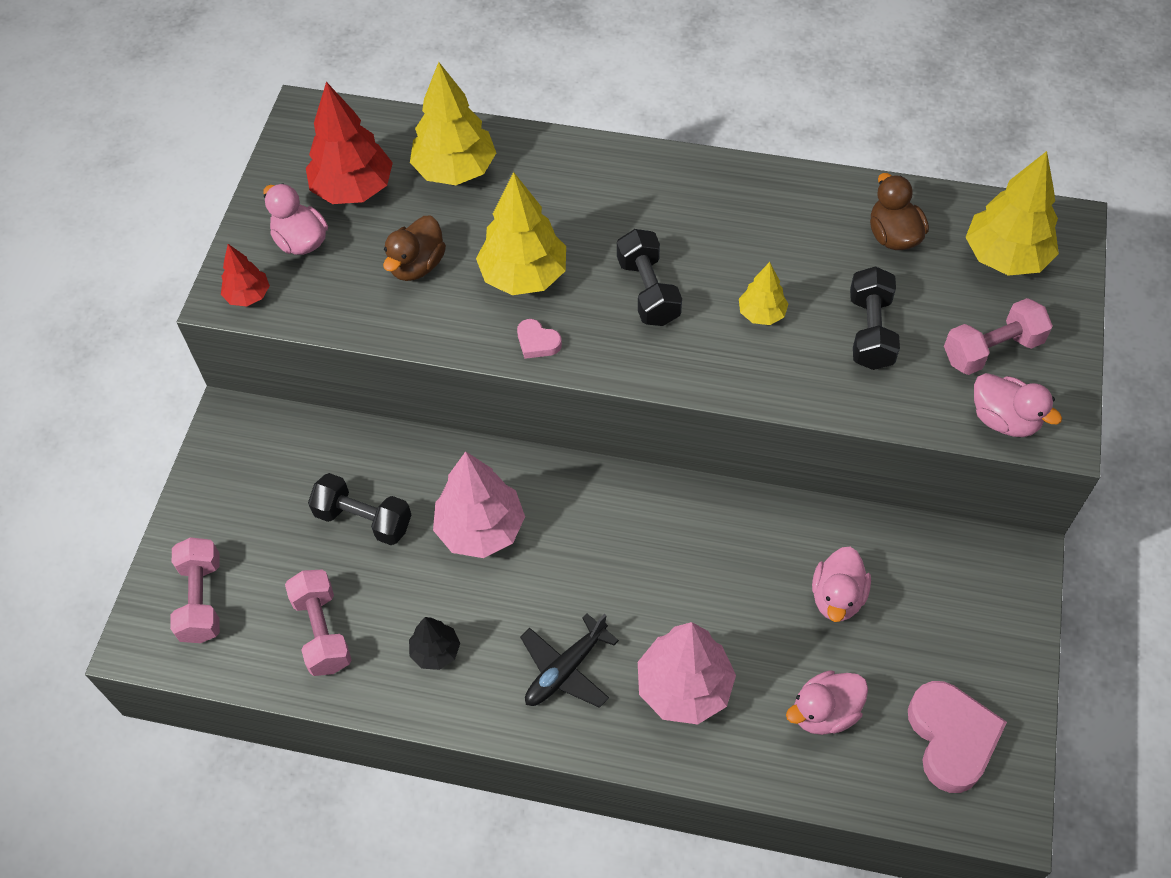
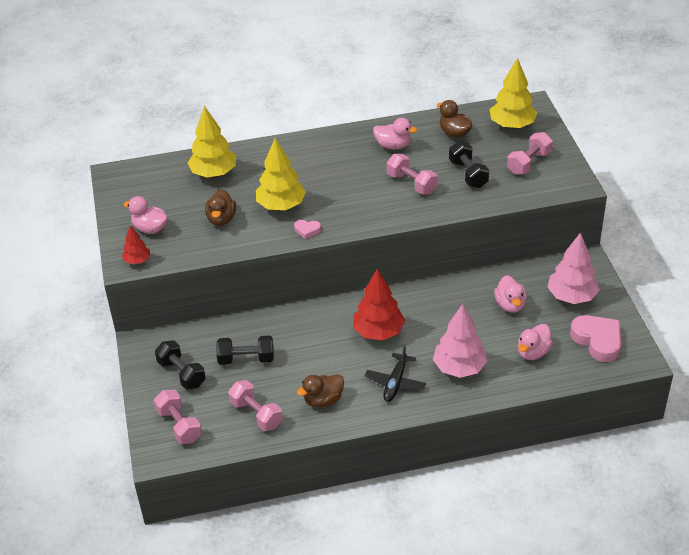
camera: 25 degrees left, 15 degrees down
(353, 189) = (163, 198): red tree -> red tree (378, 332)
(435, 651) = (323, 400): black tree -> brown duck
(480, 529) = (312, 341): pink tree -> pink tree (571, 296)
(648, 291) = (349, 192): black dumbbell -> black dumbbell (181, 373)
(761, 314) = (411, 183): yellow tree -> pink dumbbell
(1004, 419) = (551, 187): pink duck -> pink duck (393, 146)

